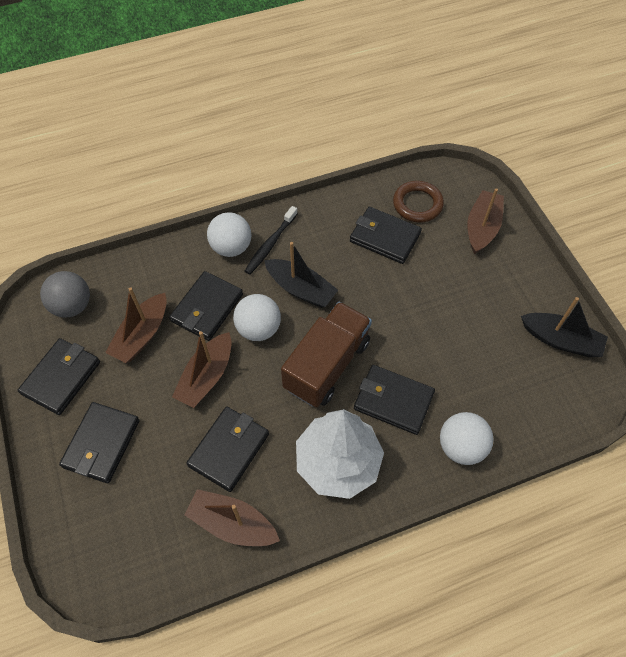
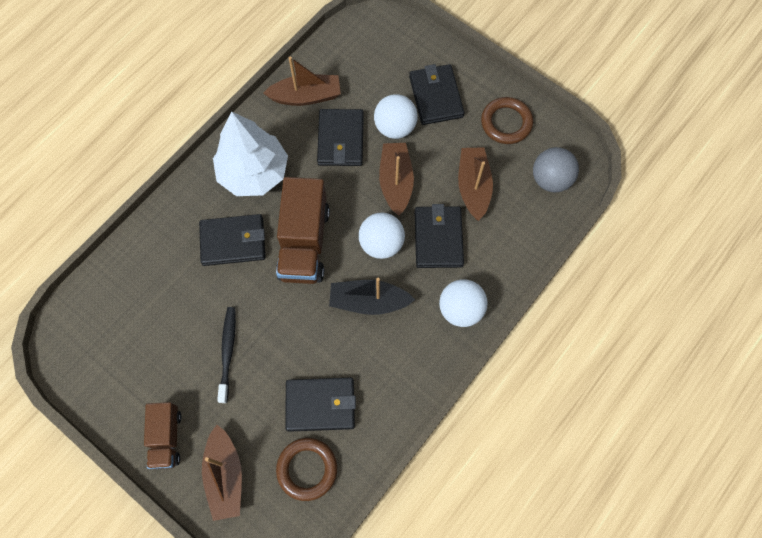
camera: 150 degrees right, 10 degrees up
(61, 378) = (506, 123): black wallet -> brown ring
(270, 244) = (426, 333): black toothbrush -> black toothbrush (228, 352)
(461, 447) = (162, 233): white ball -> white ball (395, 127)
(520, 272) = (166, 438): none -> brown truck
(560, 340) = (104, 378): black boat -> none

